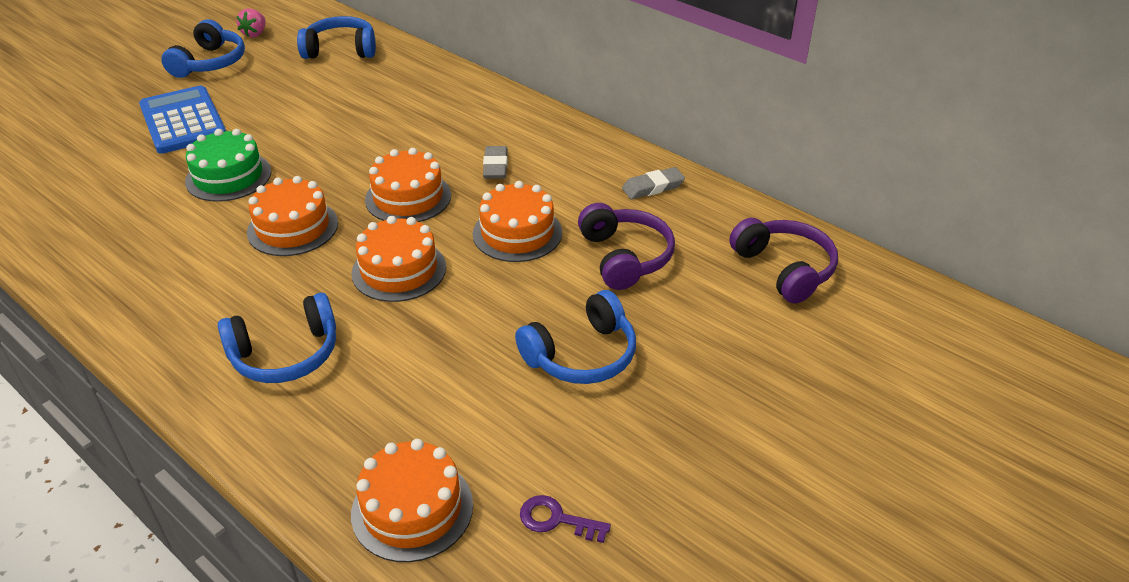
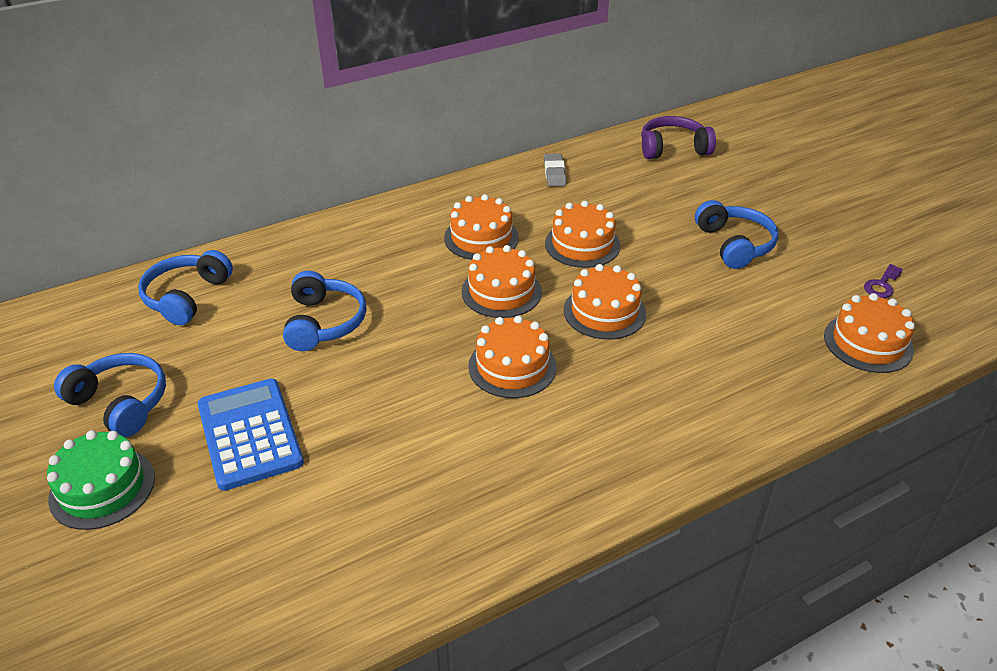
camera: 70 degrees left, 0 degrees up
(183, 121) = (250, 434): blue calculator -> blue calculator turned 75 degrees clockwise
(228, 176) = (395, 404): green cake -> green cake (102, 488)
(255, 34) = (79, 358): pink strawberry -> none
(286, 354) = (692, 388): blue headphones -> blue headphones (324, 322)
(495, 166) = (481, 238): grey eraser -> orange cake
(625, 257) = (634, 204): purple headphones -> none

